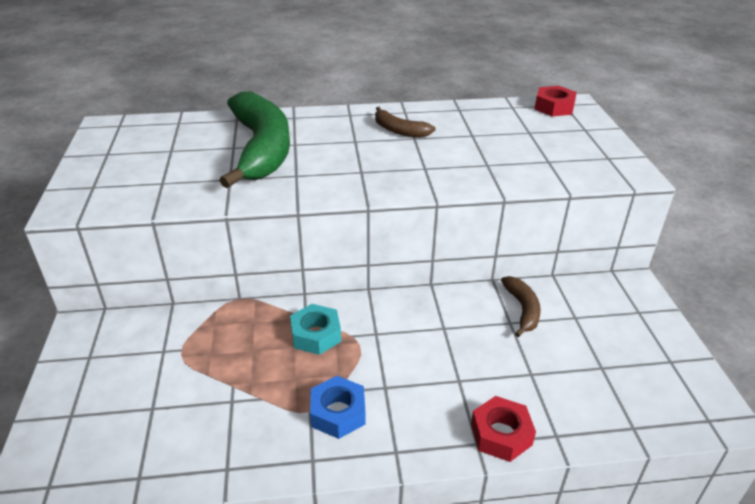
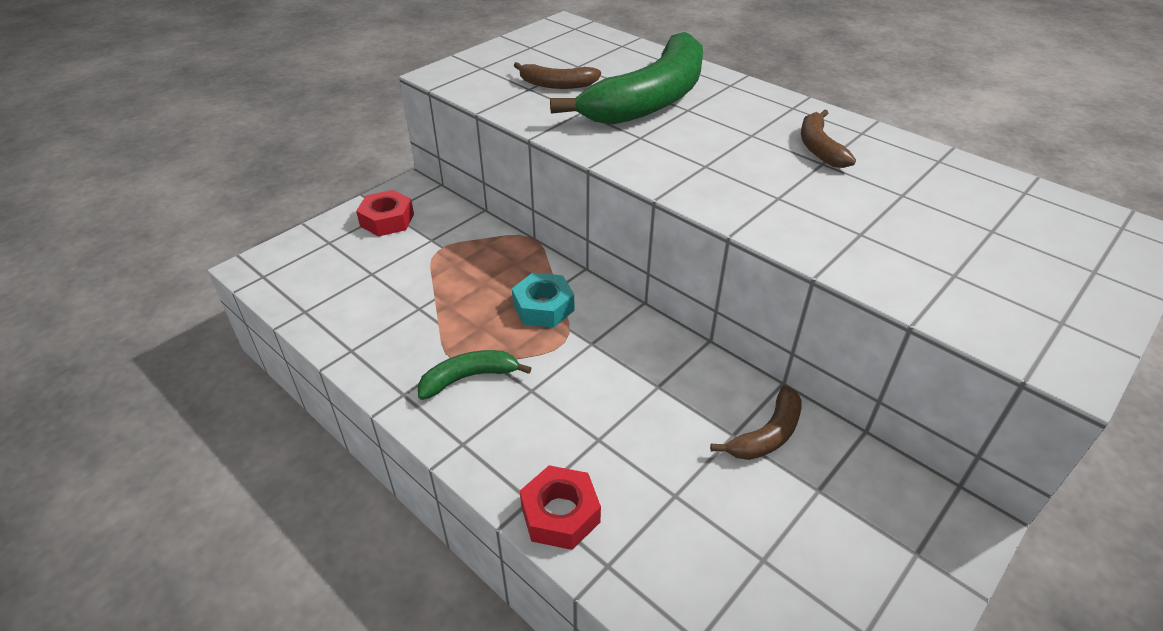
camera: 50 degrees right, 5 degrees up
(179, 170) = (557, 84): none -> brown banana
(338, 413) = (468, 378): blue nut -> green banana
(554, 107) = (1095, 222): red nut -> red nut (387, 220)

